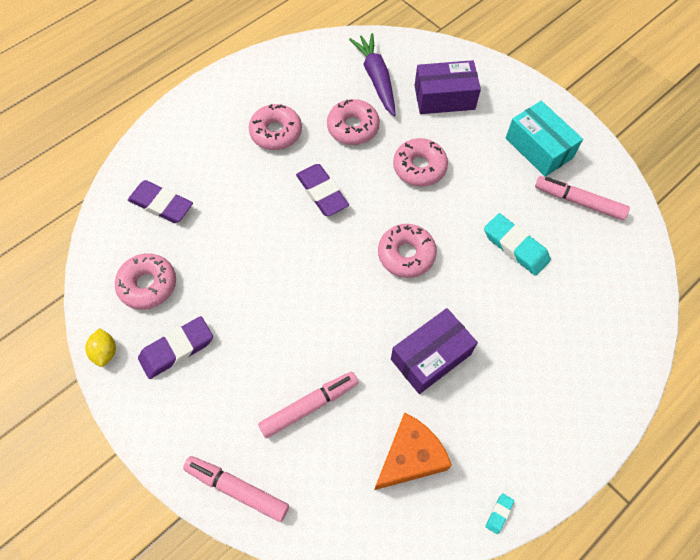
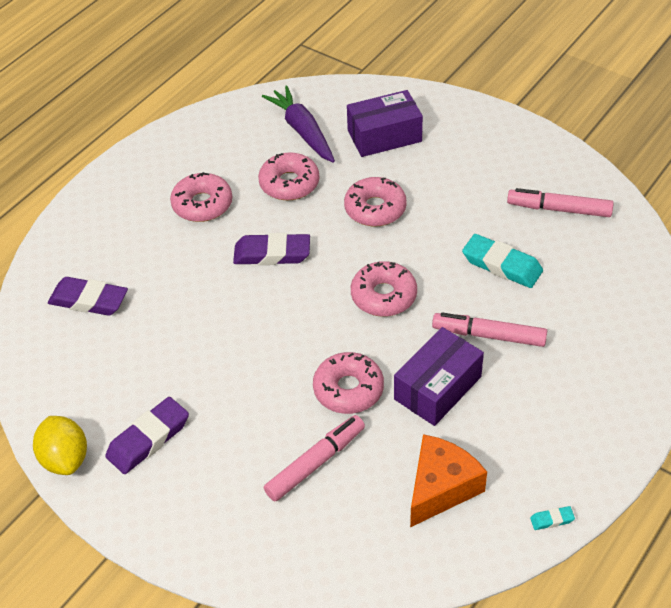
camera: 10 degrees left, 15 degrees down
(105, 352) = (65, 459): yellow lemon -> yellow lemon, size x1.56
(148, 285) = (96, 383): pink donut -> pink donut (348, 389)
(237, 489) = (256, 559): pink marker -> pink marker (489, 335)
(322, 192) = (272, 254): purple eraser -> purple eraser turned 45 degrees counterclockwise
(499, 513) = (552, 520): turquoise eraser -> turquoise eraser turned 60 degrees clockwise
(539, 148) = (502, 166): turquoise box -> none

